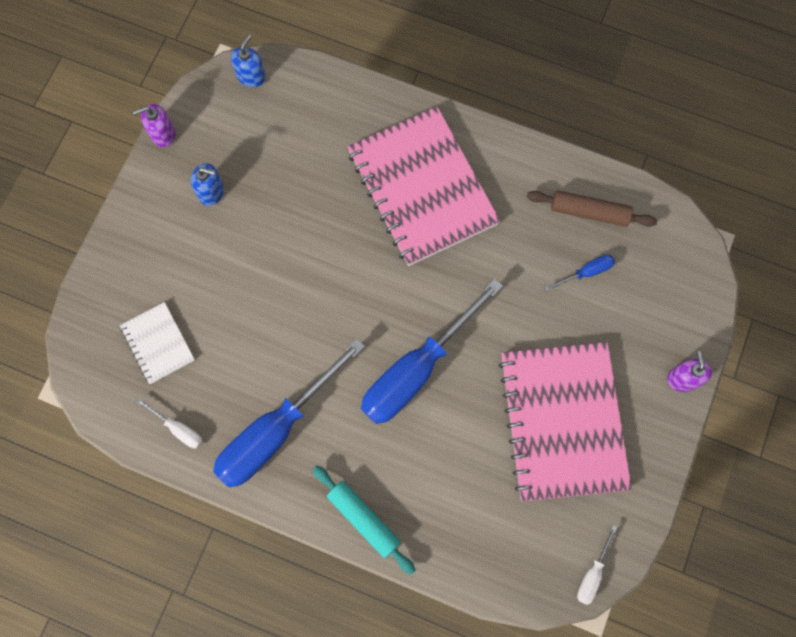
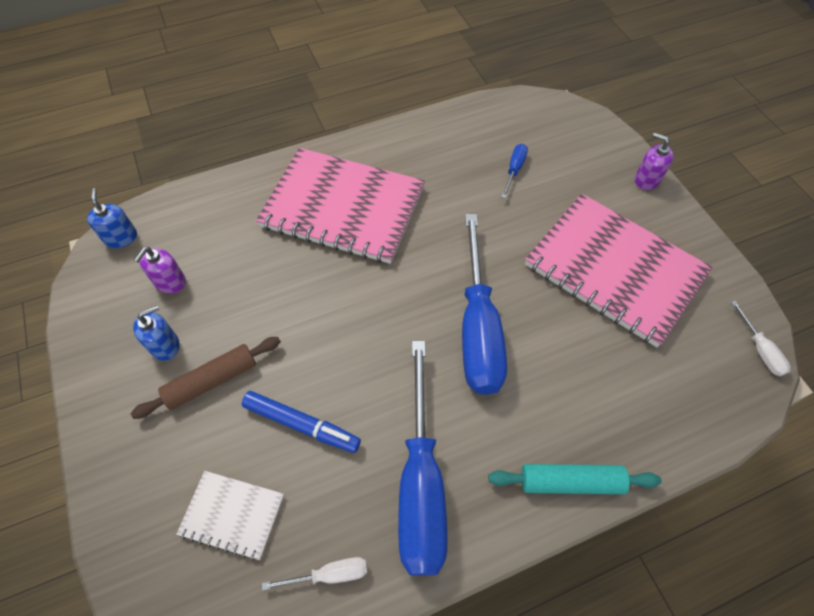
camera: 45 degrees left, 15 degrees down
(163, 134) = (73, 338): purple soap dispenser -> purple soap dispenser (170, 282)
(244, 326) = (302, 424): none -> blue marker
(589, 212) = (473, 136): brown rolling pin -> brown rolling pin (212, 381)

